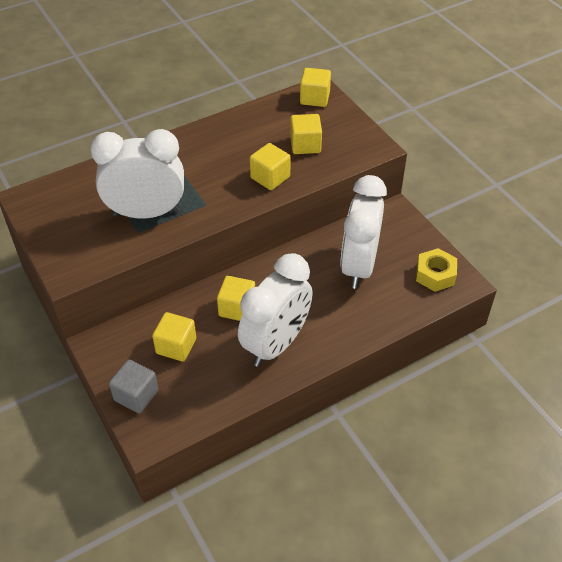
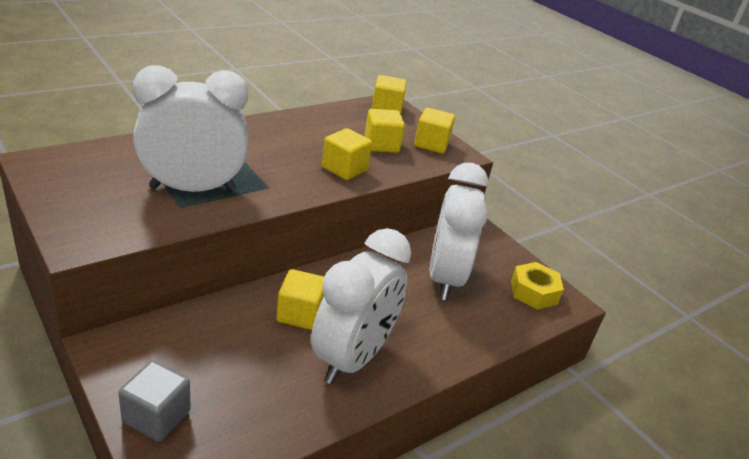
camera: 10 degrees left, 15 degrees down
(176, 346) = (218, 354): yellow cube -> yellow cube (431, 144)

